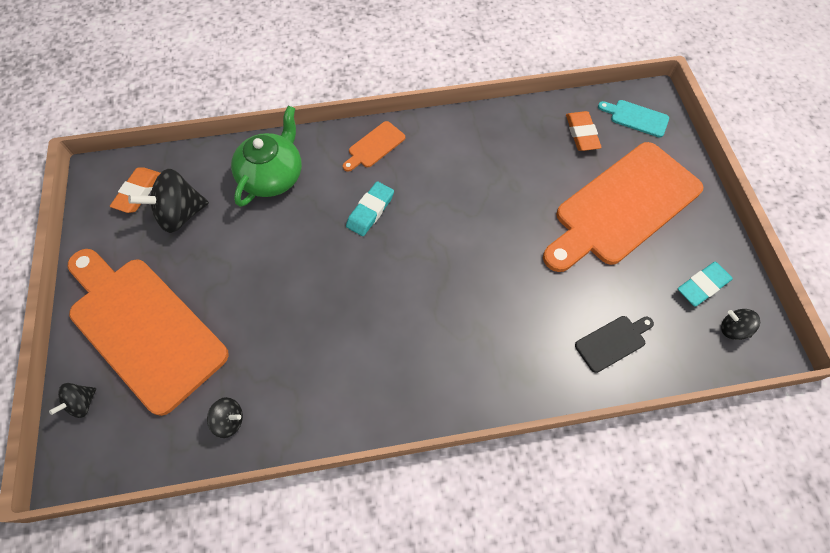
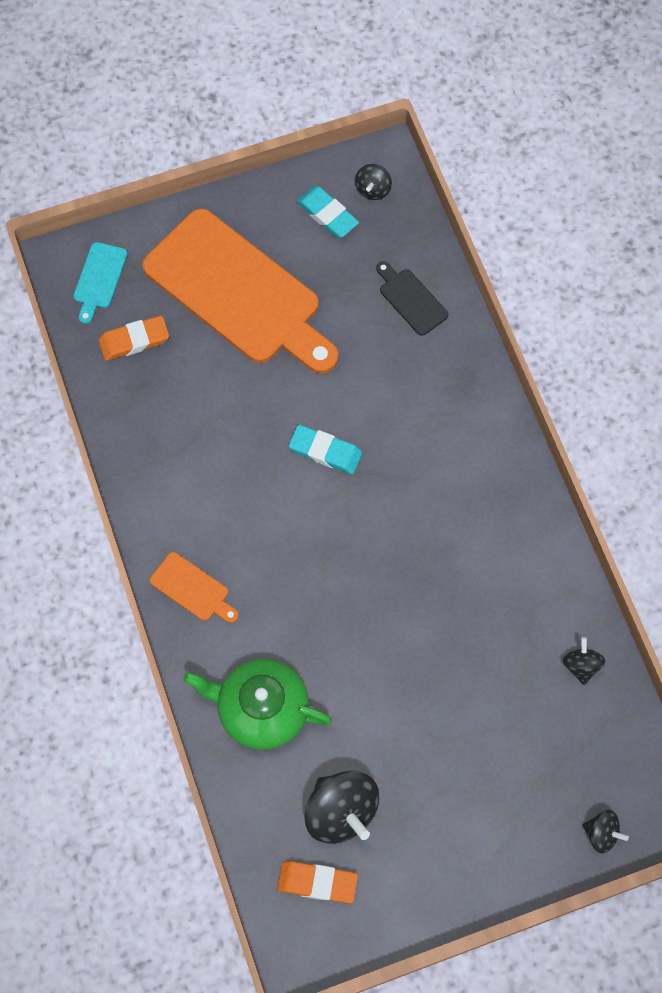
camera: 100 degrees left, 5 degrees up
(143, 327) = (500, 799): orange cutting board -> none
(370, 211) = (294, 574): turquoise eraser -> turquoise eraser (325, 451)

